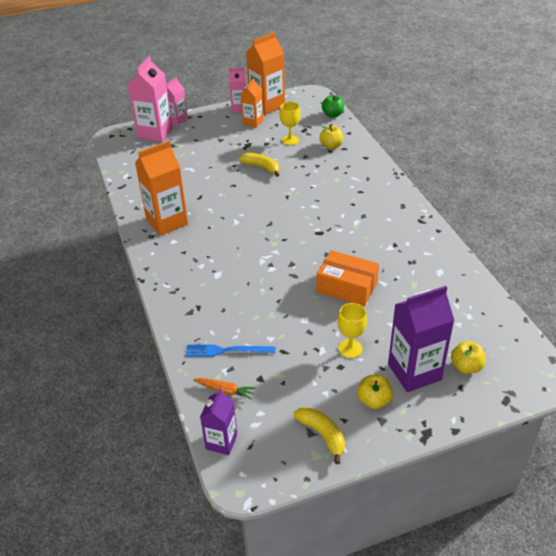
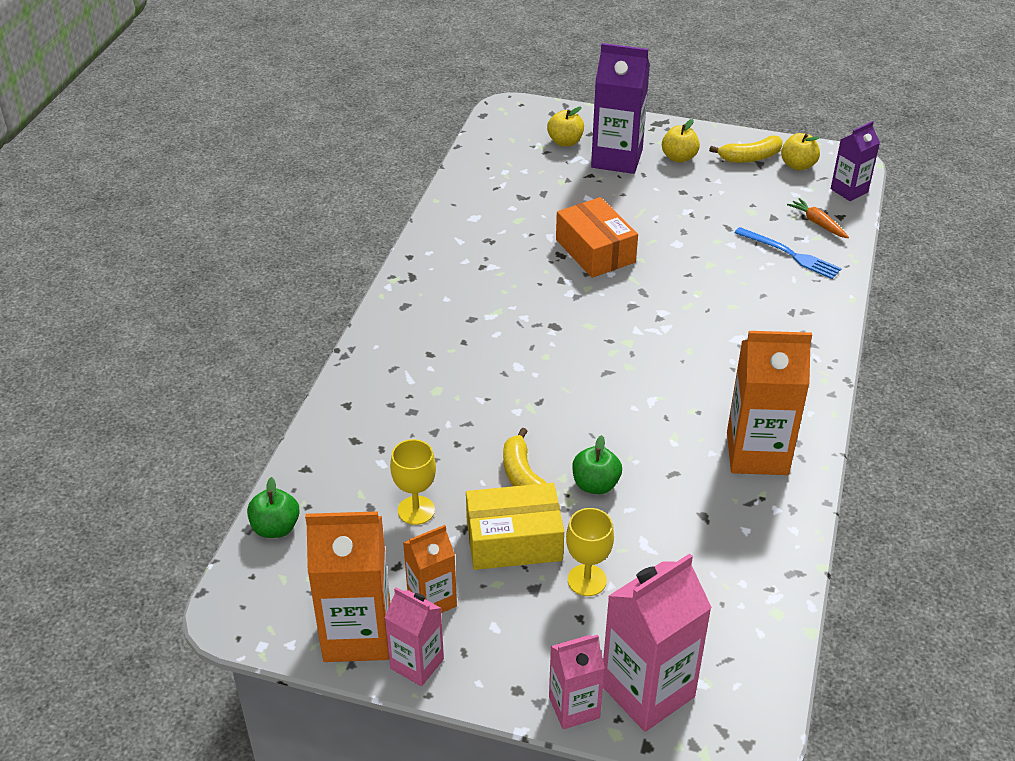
camera: 145 degrees left, 0 degrees up
(229, 178) = (595, 485): none -> green apple
(243, 148) = (514, 540): none -> yellow box
(322, 435) = (750, 157): yellow banana -> yellow banana turned 105 degrees counterclockwise
(331, 146) = (367, 457): yellow apple -> yellow apple (798, 165)
(350, 348) = (656, 199): yellow goblet -> yellow goblet (587, 580)

